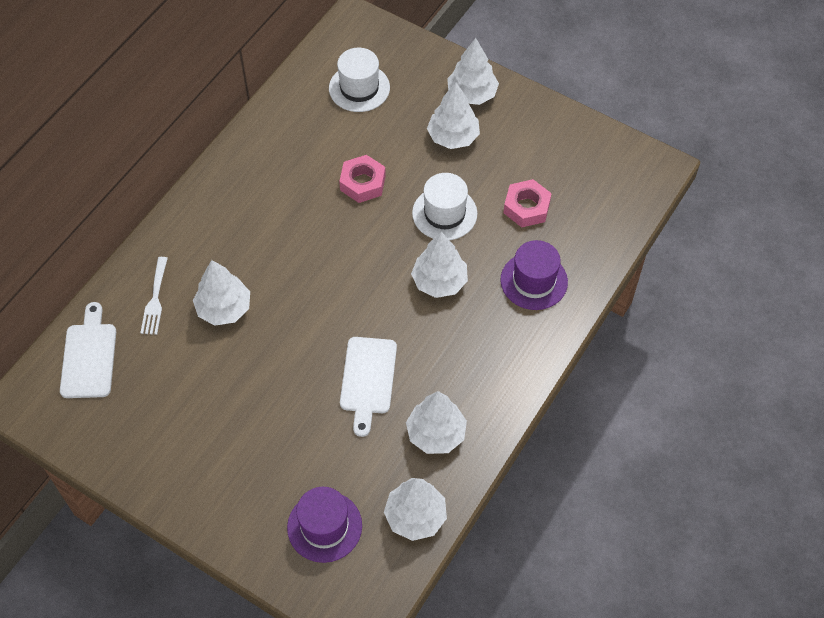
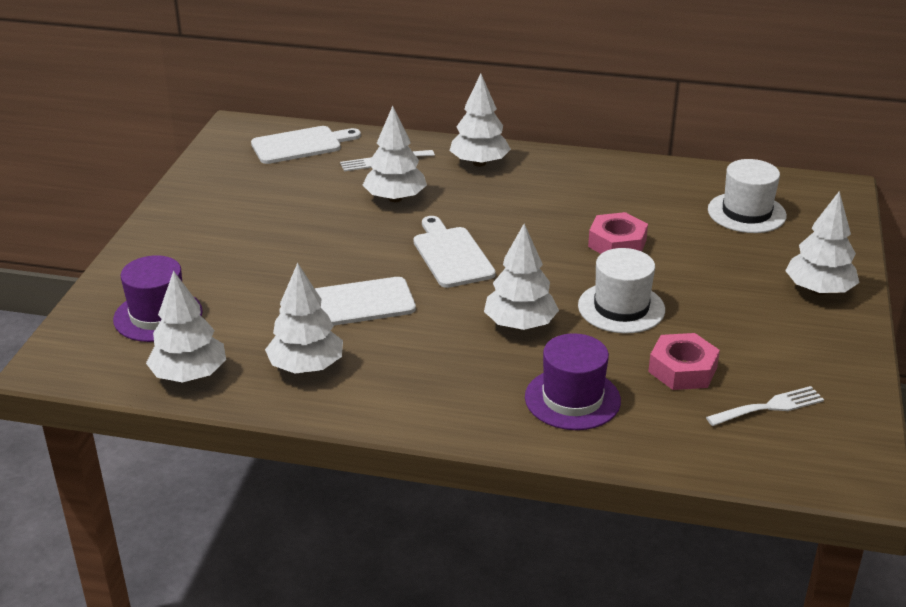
camera: 70 degrees right, 25 degrees down
(329, 295) = (451, 255): none -> white cutting board
(453, 137) = (739, 290): white tree -> white tree (479, 163)
(580, 178) = (769, 407): none -> white fork

